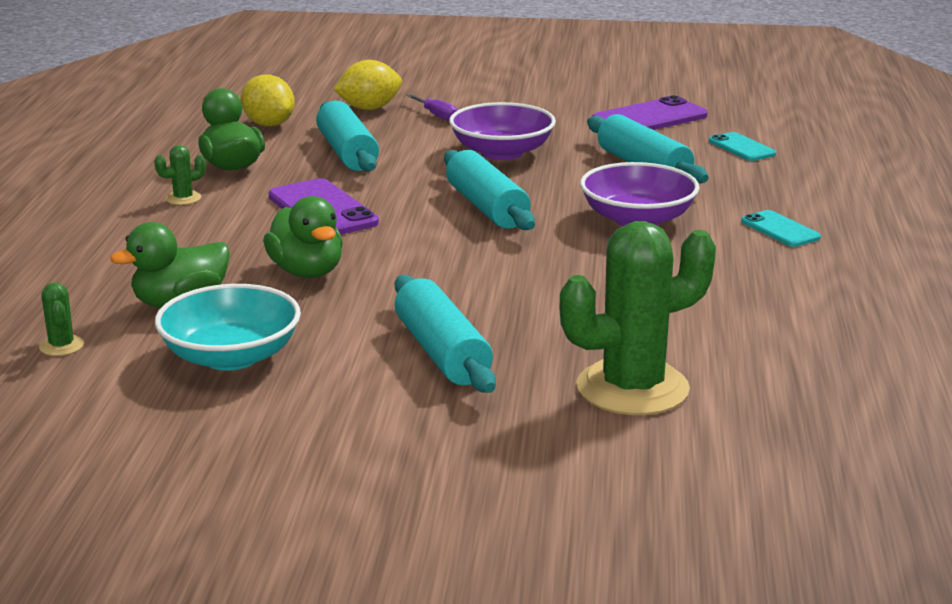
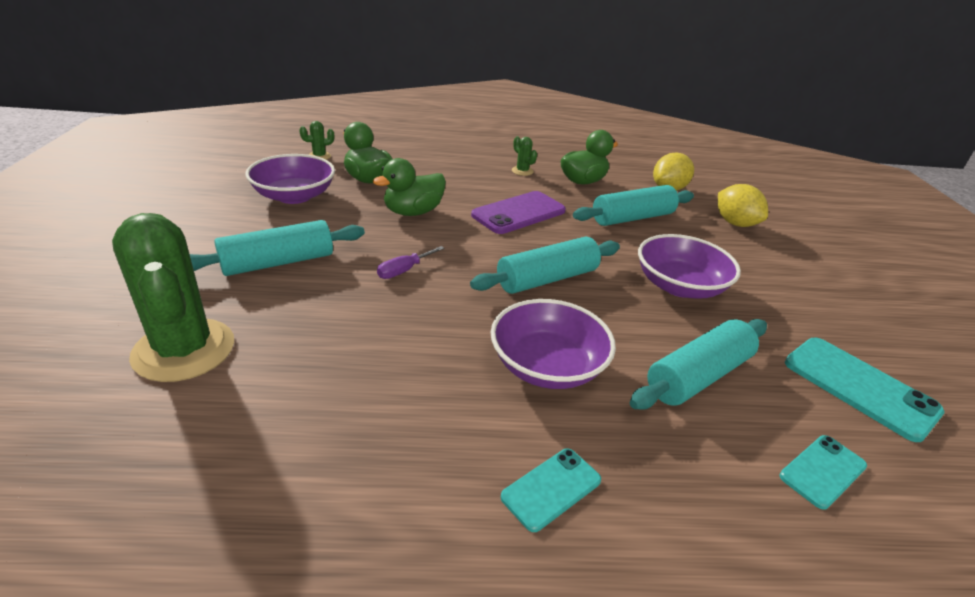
camera: 80 degrees right, 10 degrees up
(231, 356) = (294, 196): turquoise bowl -> purple bowl
(437, 115) = (745, 253): purple screwdriver -> purple screwdriver (404, 270)
(649, 118) = (859, 387): purple phone -> turquoise phone

